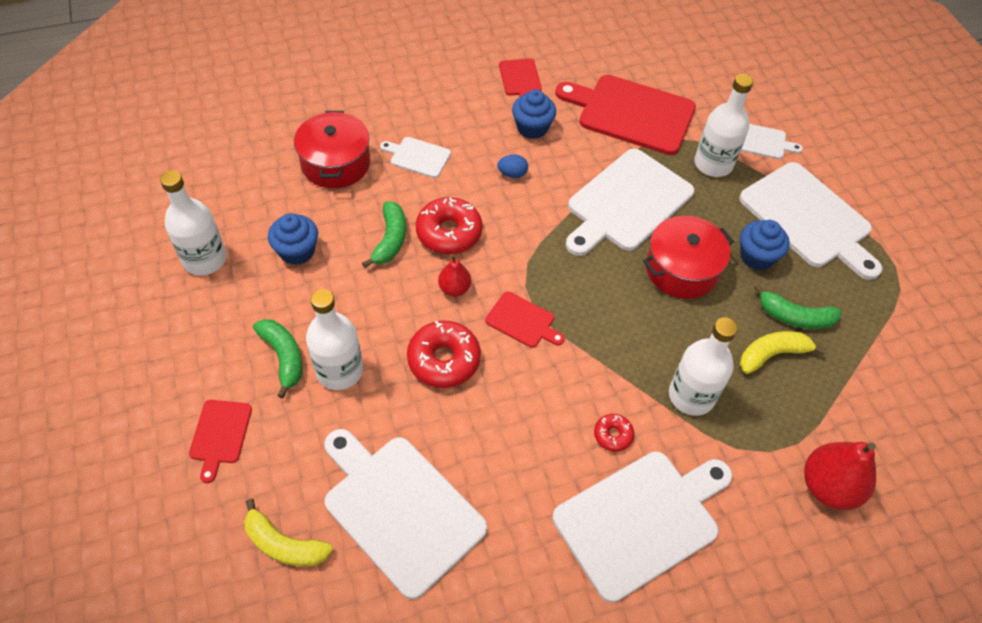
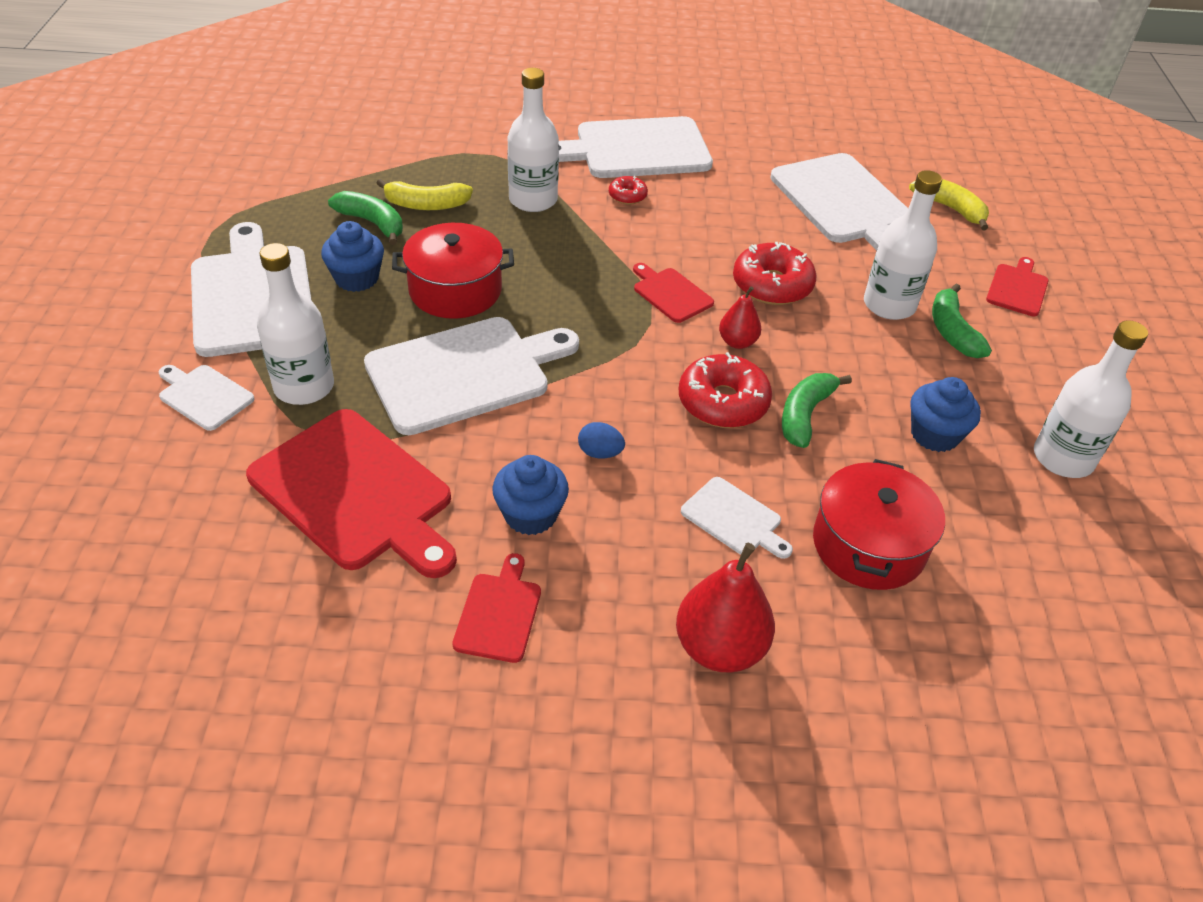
camera: 160 degrees left, 10 degrees down
(828, 486) = (463, 127): red pear -> red pear (720, 648)

